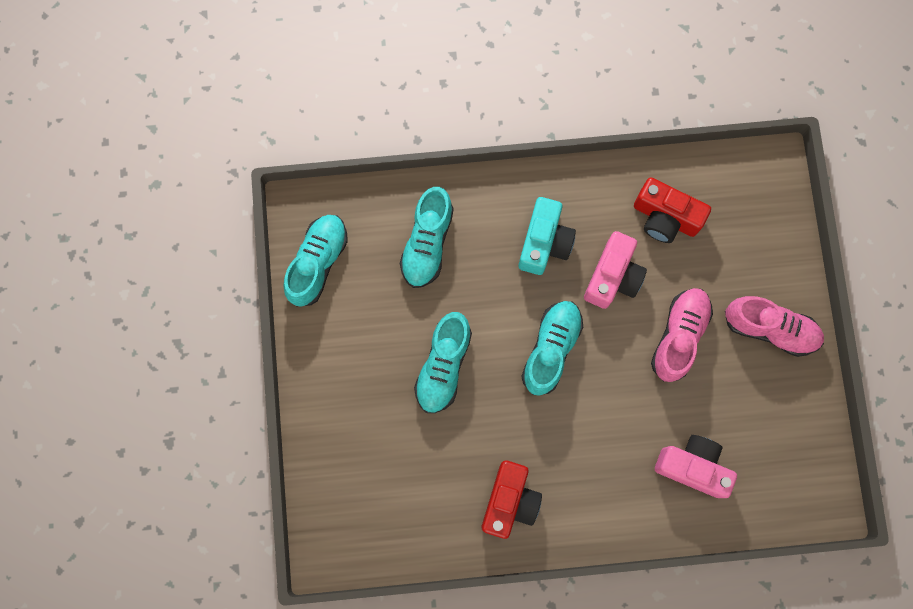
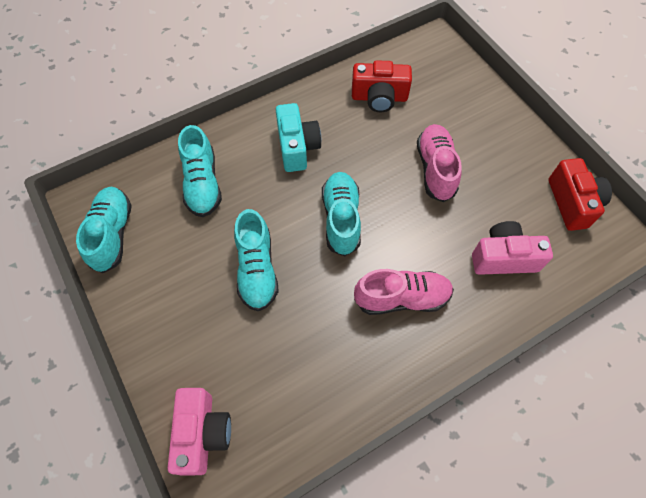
camera: 25 degrees left, 15 degrees down
(509, 501) = (368, 356): red camera -> red camera (572, 203)
(613, 276) = (362, 149): pink camera -> pink camera (202, 433)
(770, 329) = (498, 137): pink shoe -> pink shoe (401, 298)

